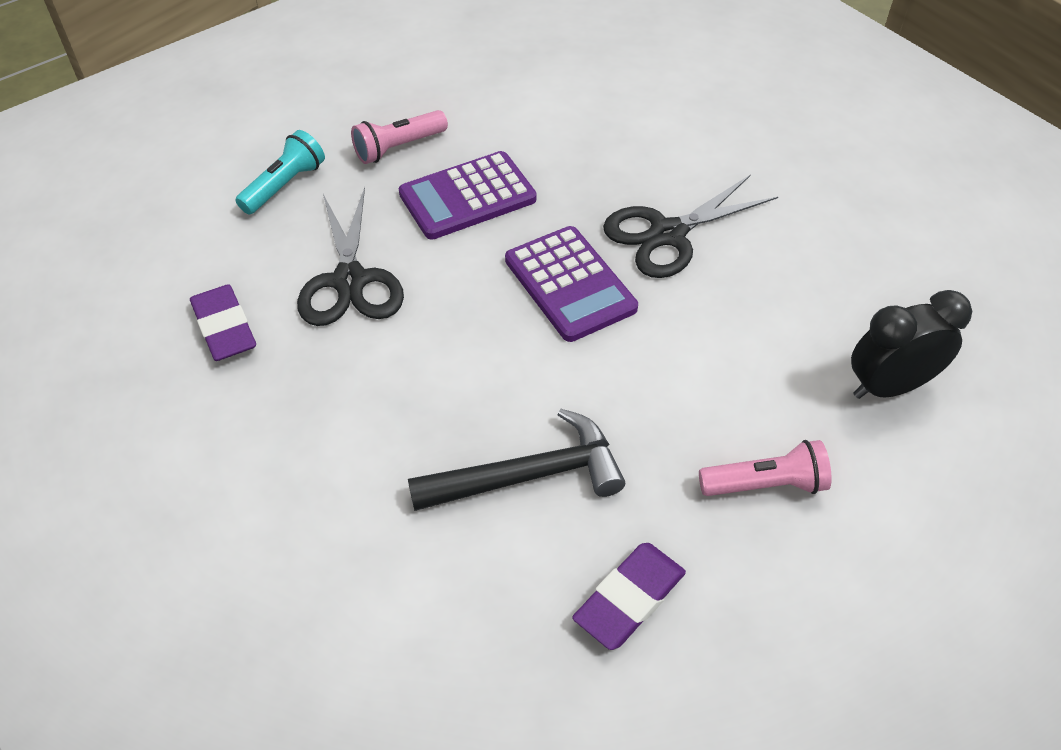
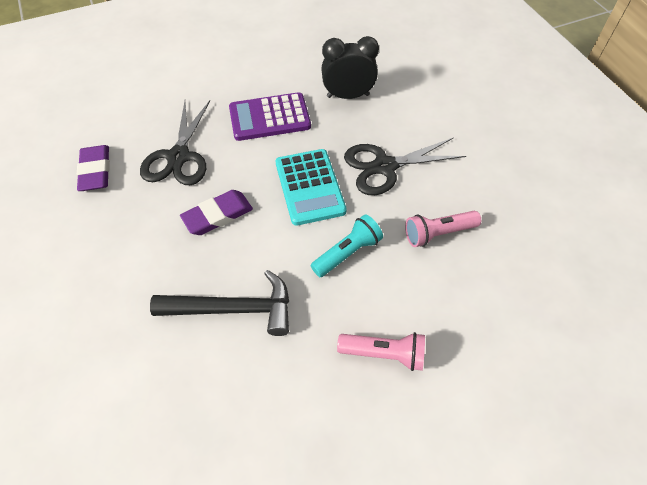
camera: 15 degrees right, 5 degrees up
(285, 185) = (166, 90): turquoise flashlight -> turquoise flashlight (348, 253)
(398, 147) = (241, 79): pink flashlight -> pink flashlight (438, 233)
(570, 284) = (310, 187): purple calculator -> turquoise calculator
(629, 599) = (263, 411): purple eraser -> purple eraser (218, 215)
(889, 386) = (494, 304): black clock -> black clock (348, 96)

